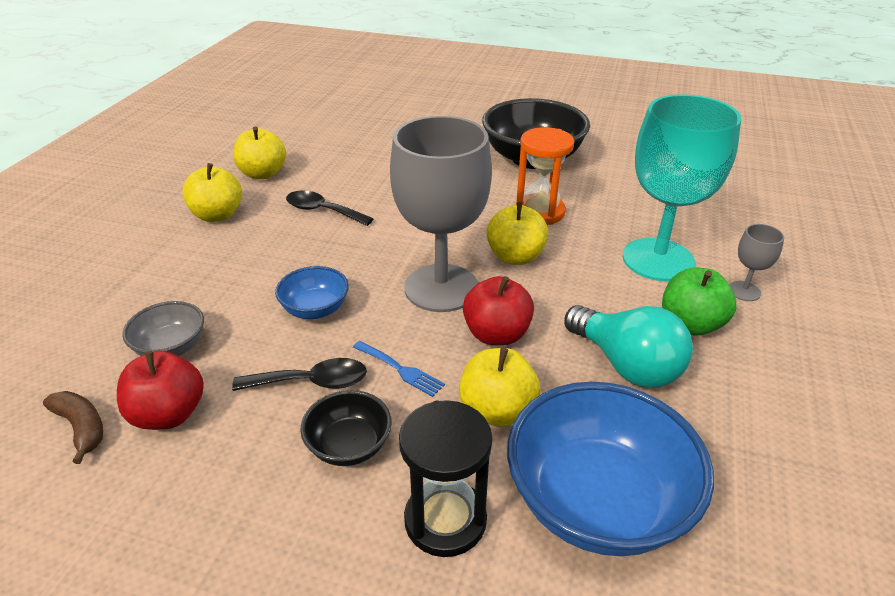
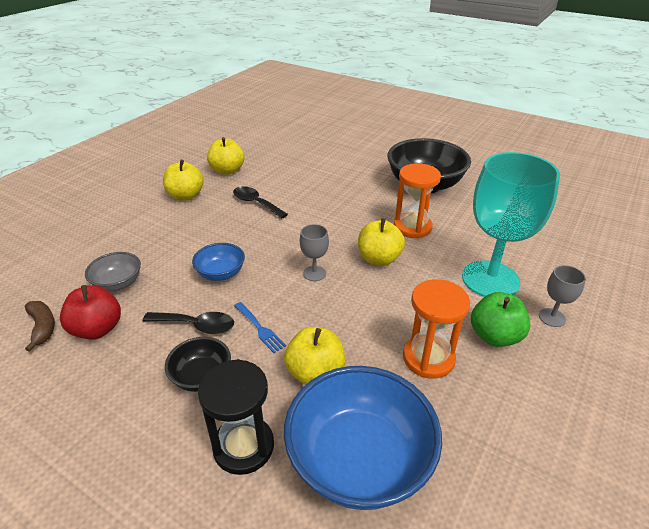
camera: 15 degrees right, 0 degrees up
(441, 288) = (314, 273): grey goblet -> grey goblet, size x0.42
(496, 334) = (339, 315): red apple -> none
(626, 364) = (428, 358): turquoise light bulb -> orange hourglass

